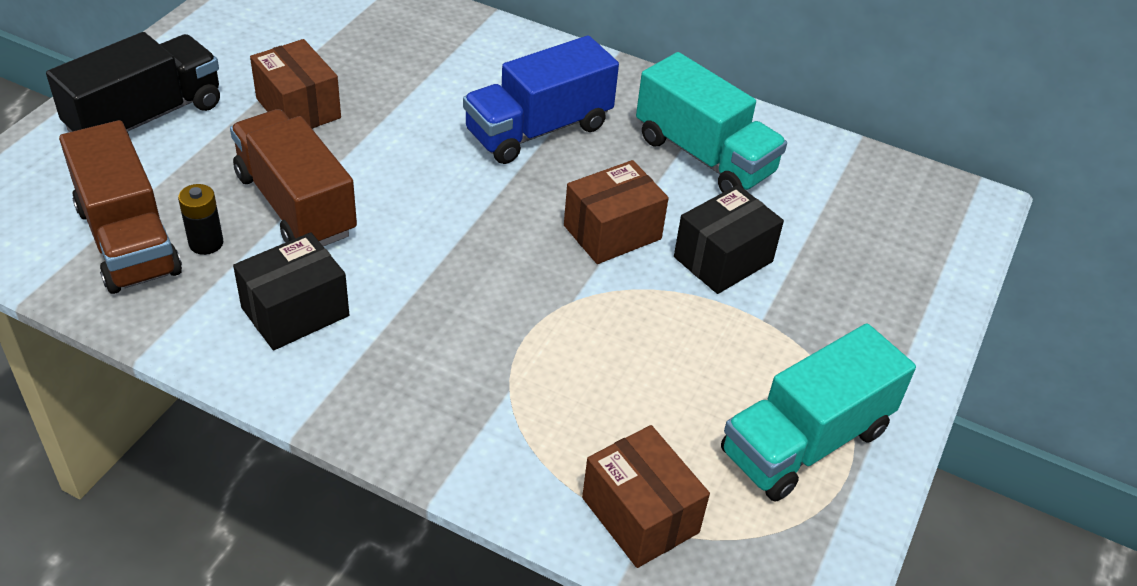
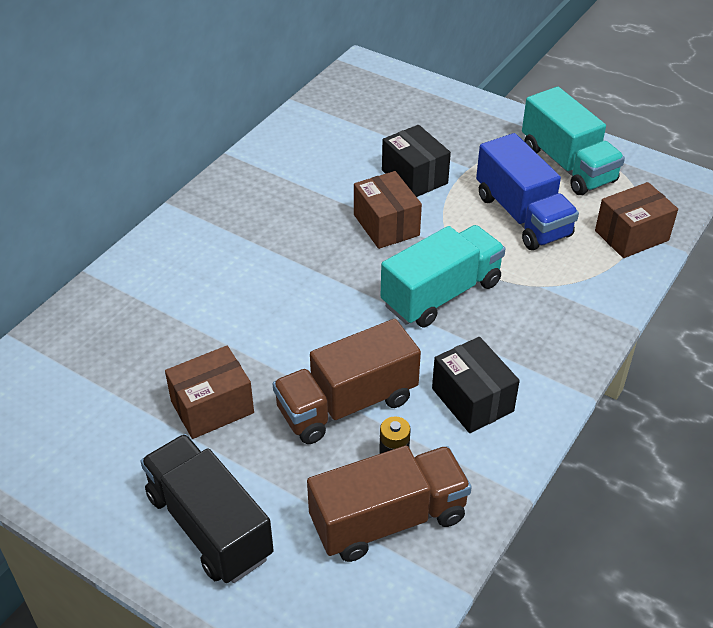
camera: 80 degrees left, 0 degrees up
(538, 130) = (264, 255): blue truck -> blue truck (522, 215)
(704, 156) = (305, 172): turquoise truck -> turquoise truck (441, 294)

